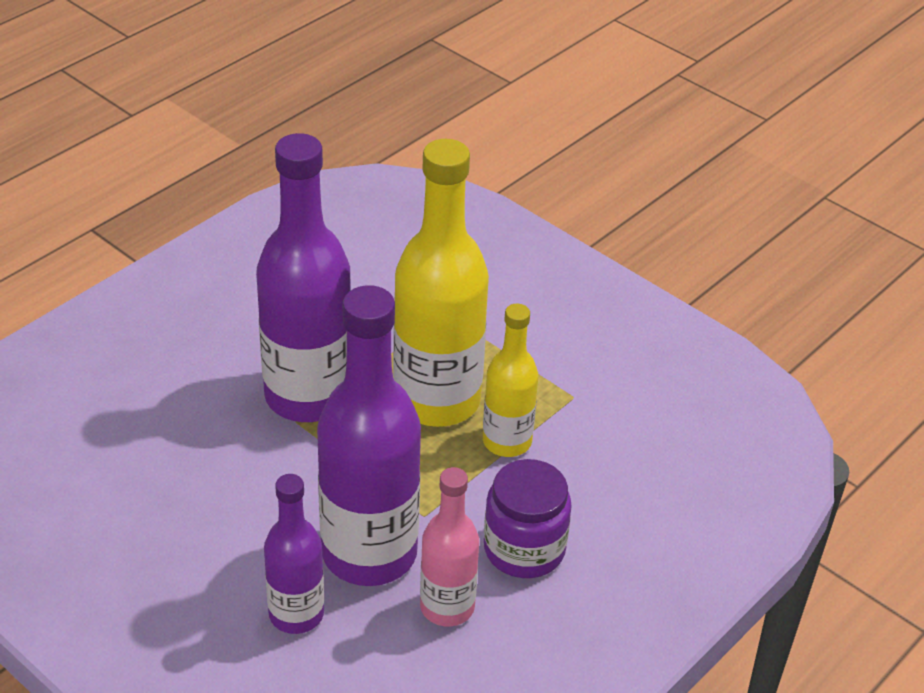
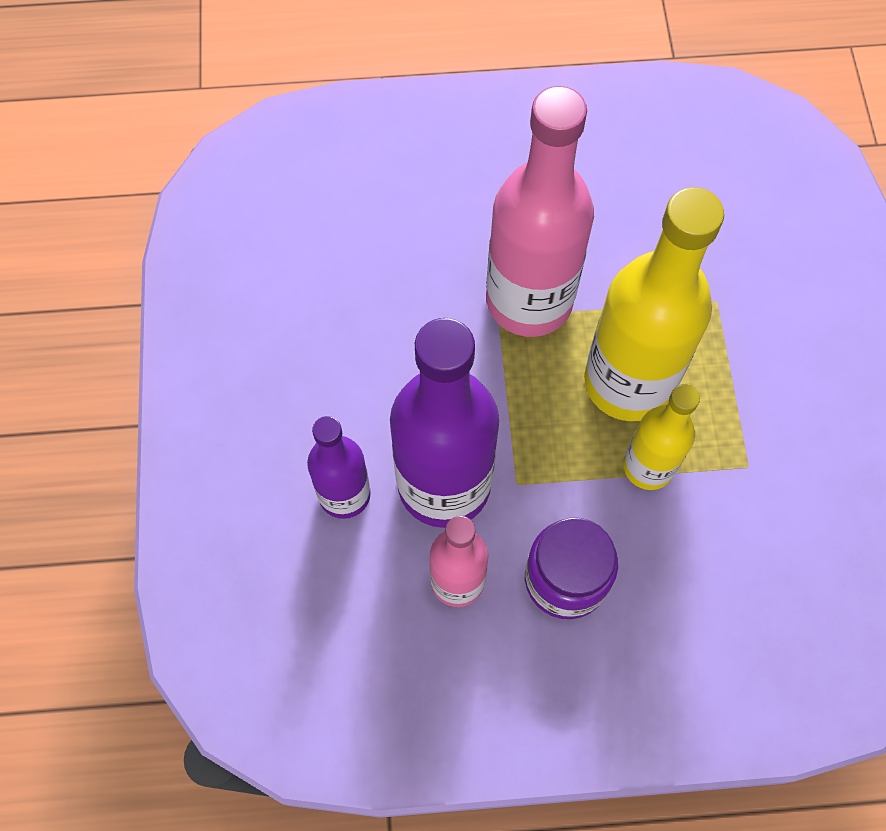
camera: 45 degrees right, 25 degrees up
(308, 396) = (529, 301): purple bottle -> pink bottle

